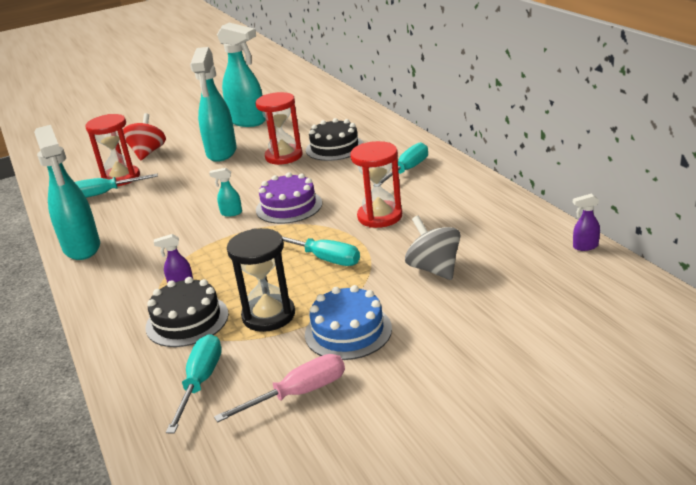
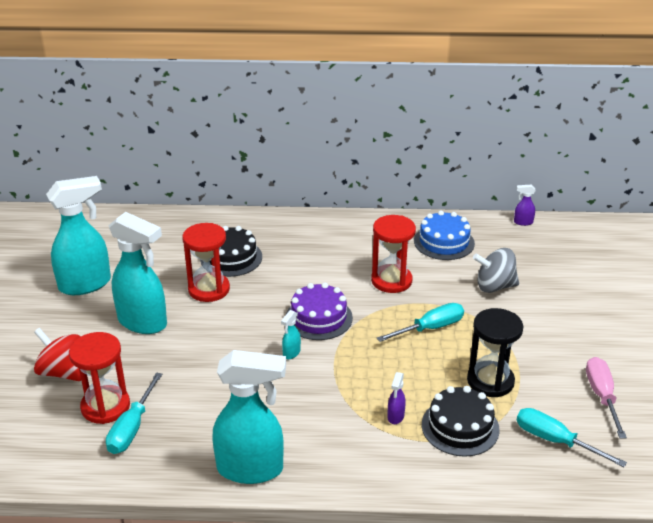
camera: 65 degrees left, 5 degrees up
(348, 331) = (543, 350): blue cake -> blue cake (444, 242)
(407, 170) = (327, 241): turquoise screwdriver -> none
(585, 246) = (523, 222): purple spray bottle -> purple spray bottle turned 75 degrees clockwise

